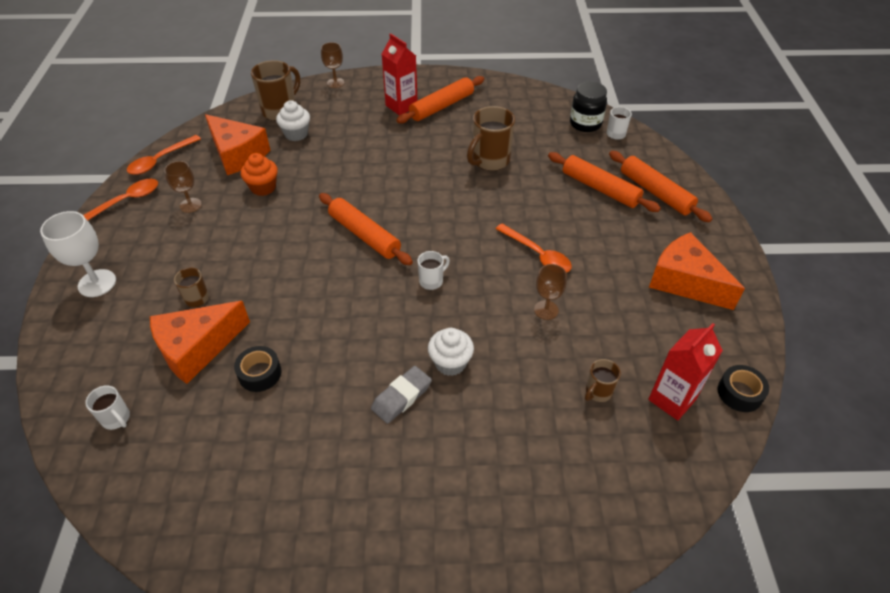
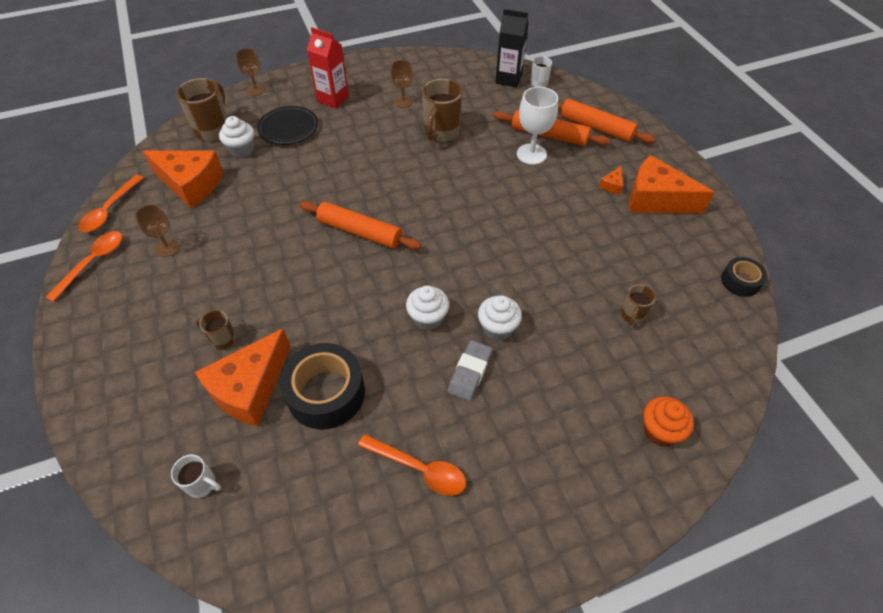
camera: 20 degrees left, 5 degrees up
(97, 283) = (107, 355): white goblet -> white goblet (531, 154)
(260, 373) = (326, 393): black tape -> black tape, size x1.81
(263, 187) = (235, 211): orange cupcake -> orange cupcake (659, 430)
(347, 124) = (288, 128): none -> black plate
(387, 333) = (428, 318): none -> white cupcake
(432, 281) = (444, 258): white mug -> none
(442, 106) = (371, 91): orange rolling pin -> none
(537, 255) = (525, 208): orange spoon -> orange spoon (419, 469)
(546, 310) = (556, 256): brown goblet -> brown goblet (403, 102)
(585, 124) = (508, 79): black jar -> black carton
(643, 255) = (612, 185): none -> orange cheese
(672, 399) = (692, 303): red carton -> none

